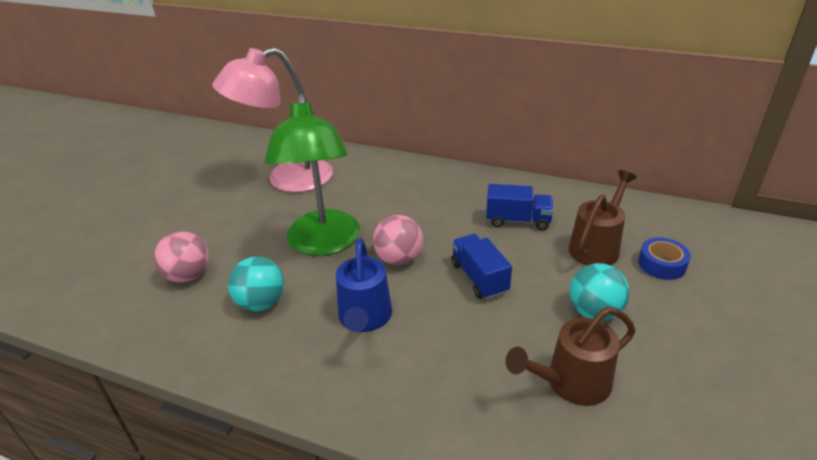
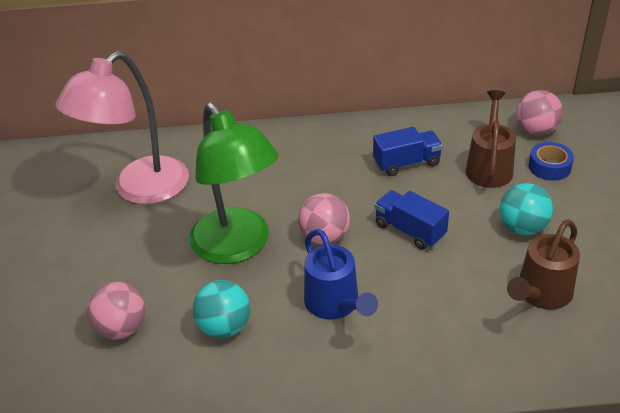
camera: 25 degrees left, 5 degrees up
(668, 228) = (536, 131): none -> pink ball

